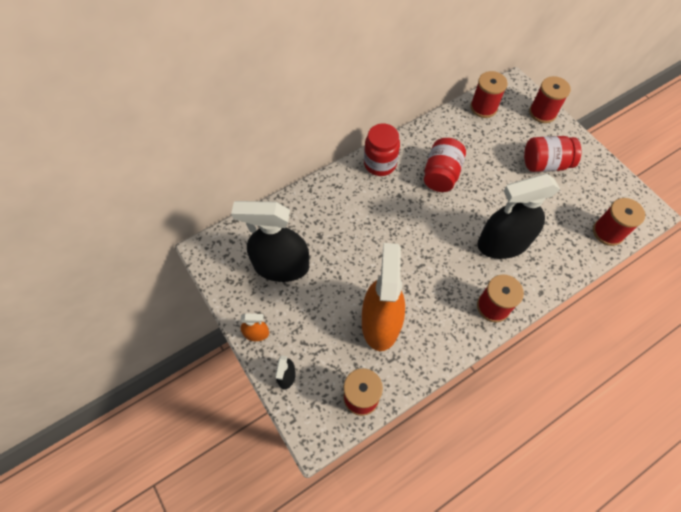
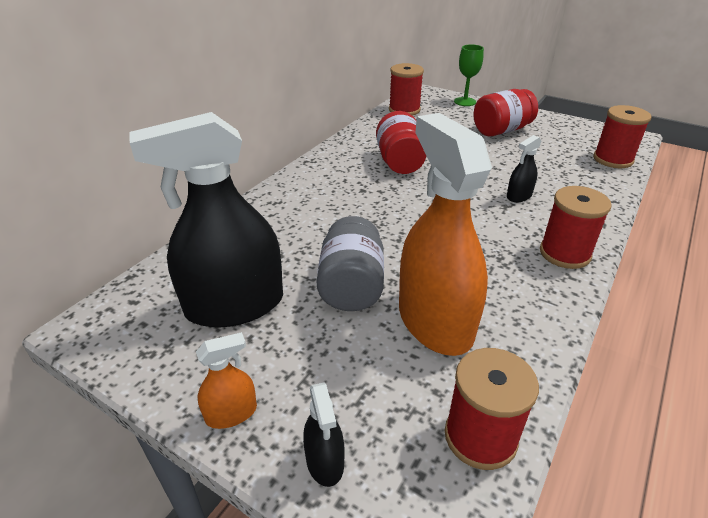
camera: 25 degrees left, 25 degrees down
(349, 278) = (351, 286): none -> grey jar
(380, 164) = (319, 171): red jar -> none
(503, 243) = (519, 196): black spray bottle -> black spray bottle, size x0.43
(542, 113) = (465, 102): red spool -> green goblet

